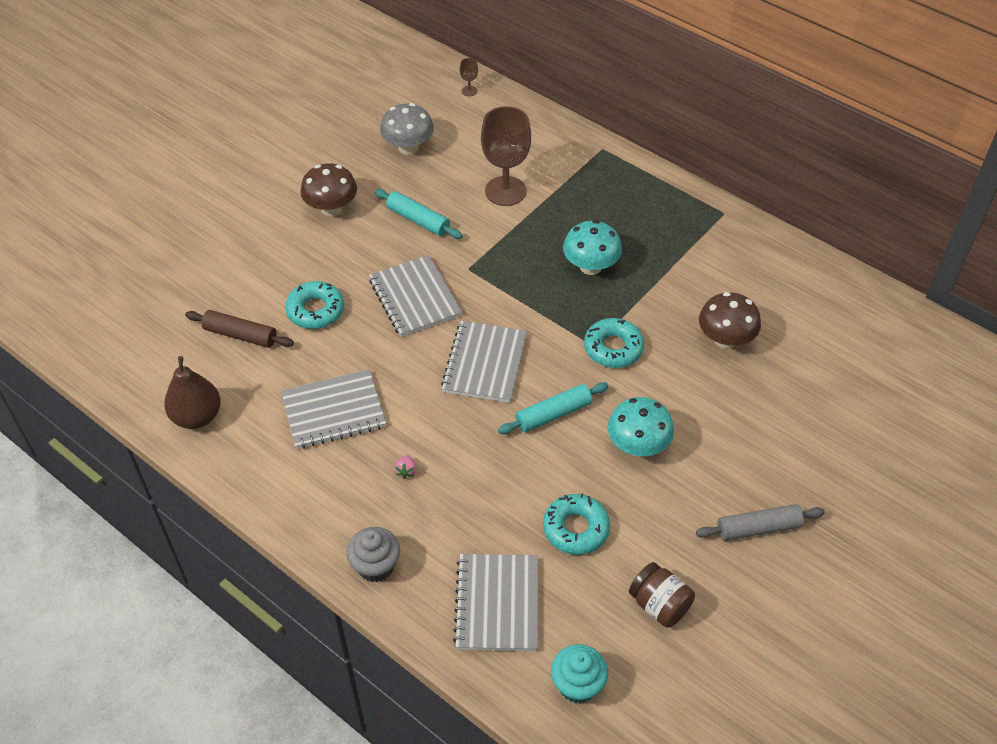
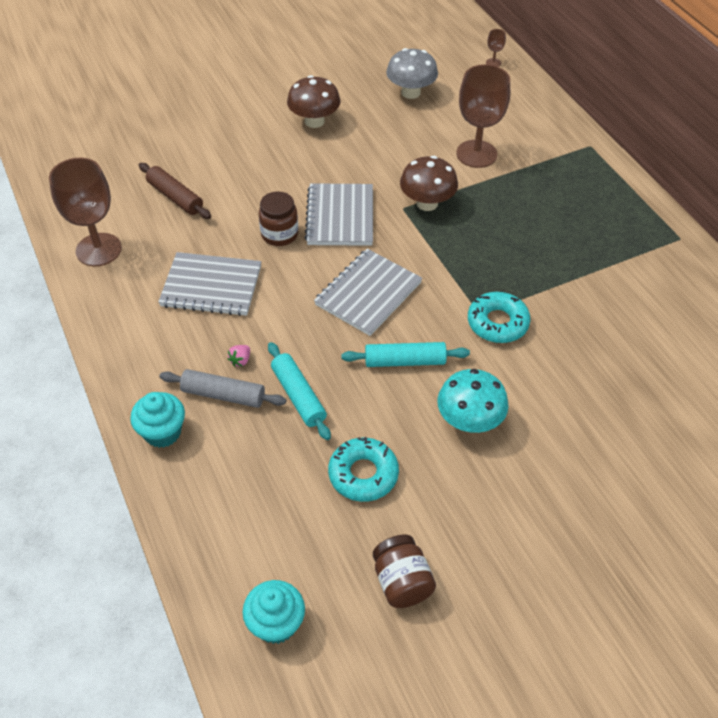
camera: 25 degrees right, 0 degrees up
(197, 416) = (98, 250): brown pear -> brown goblet
(315, 310) = (249, 198): turquoise donut -> none
(368, 336) = (279, 234): none -> brown jar
(376, 566) = (162, 432): grey cupcake -> turquoise cupcake
(418, 220) = (383, 154): turquoise rolling pin -> turquoise rolling pin (298, 396)
(497, 604) = (248, 513): grey notebook -> none
(590, 266) = (518, 243): turquoise mushroom -> none
(725, 339) = (616, 354): brown mushroom -> brown mushroom (427, 203)
(758, 528) = (548, 549): grey rolling pin -> grey rolling pin (223, 395)

